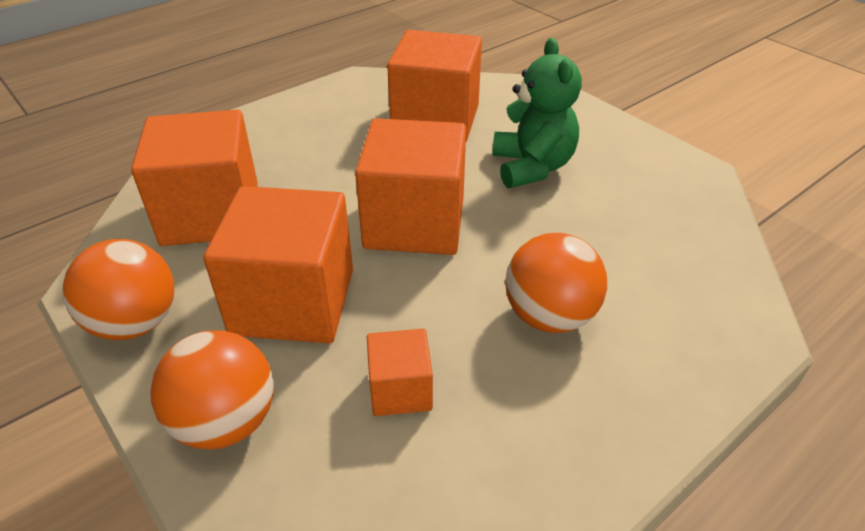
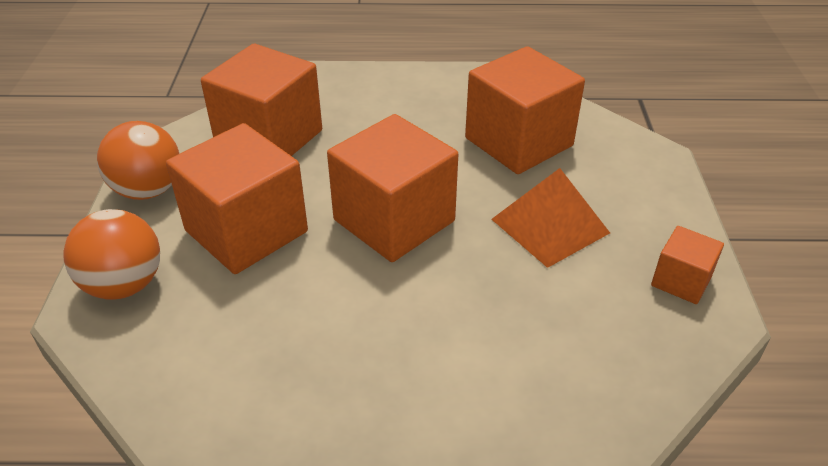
camera: 40 degrees right, 0 degrees up
(400, 390) = (237, 335): orange cube -> orange cube (681, 281)
(532, 167) = (549, 226): green teddy bear -> orange pyramid
(549, 316) = (401, 354): orange ball -> none

